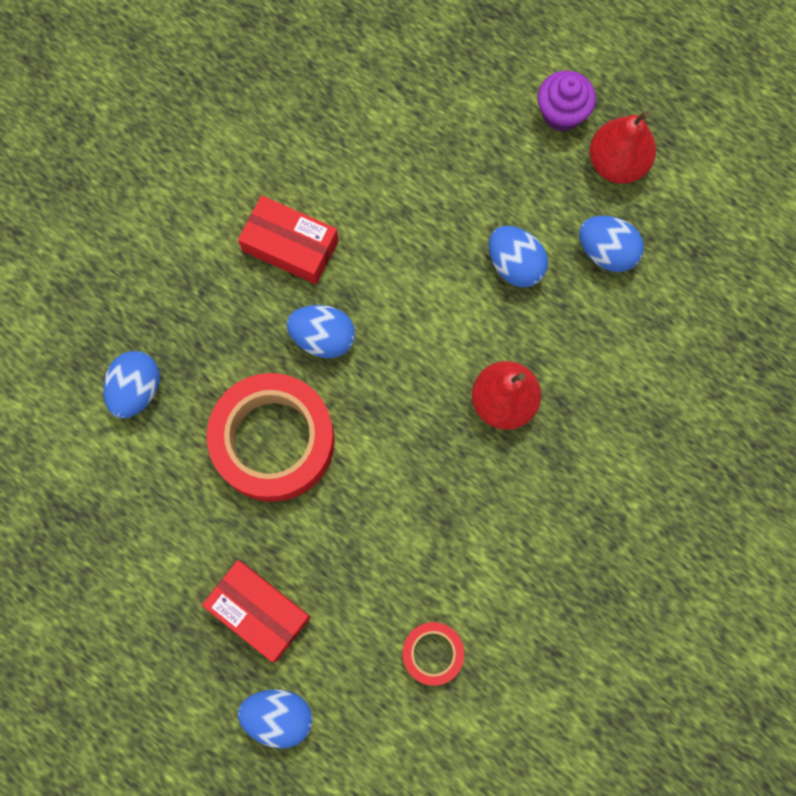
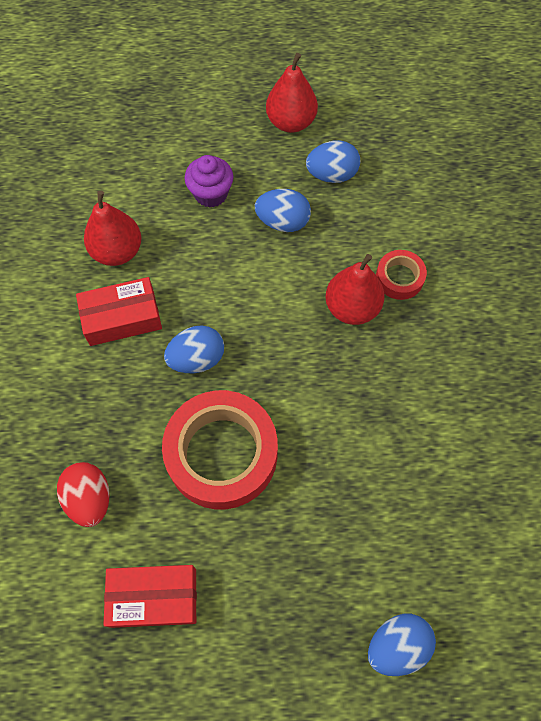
camera: 40 degrees left, 10 degrees down
(136, 390) = (89, 499): blue egg -> red egg
(259, 611) = (316, 582): red box -> red box (154, 597)
(338, 175) = (117, 251): none -> red pear
(432, 653) = (458, 506): red tape -> red tape (399, 278)
(561, 113) = (231, 118): purple cupcake -> purple cupcake (211, 194)

